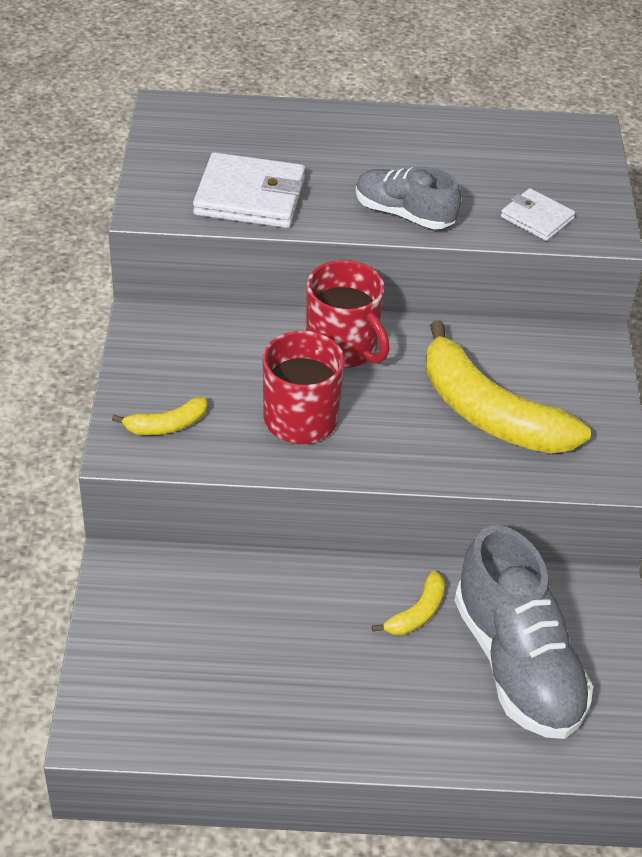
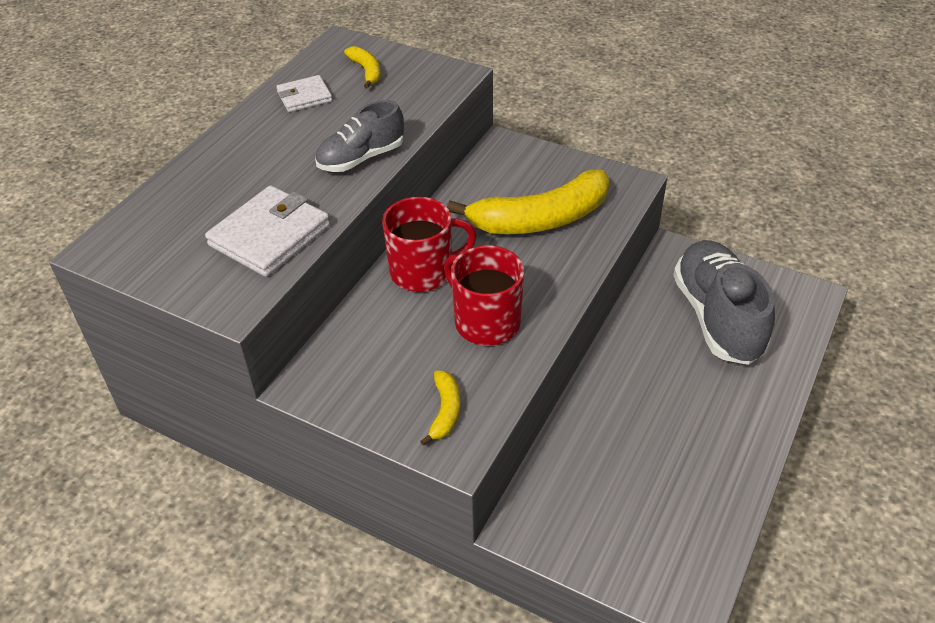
camera: 60 degrees left, 0 degrees up
(417, 613) = (652, 353): yellow banana -> yellow banana (366, 71)
(516, 663) = (717, 317): grey shoe -> grey shoe turned 105 degrees counterclockwise
(537, 218) = (416, 97): white wallet -> white wallet (304, 97)

